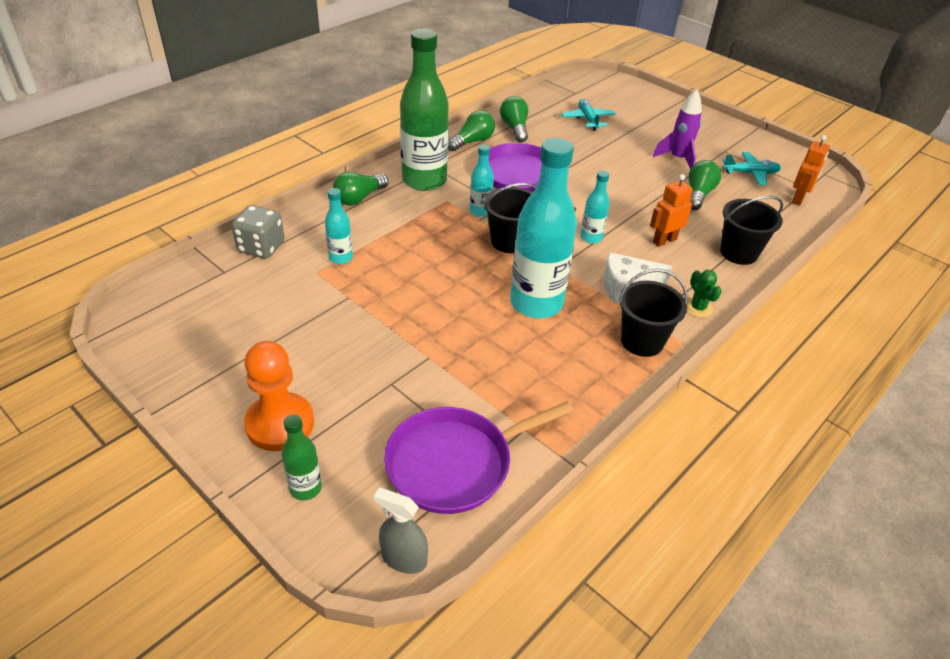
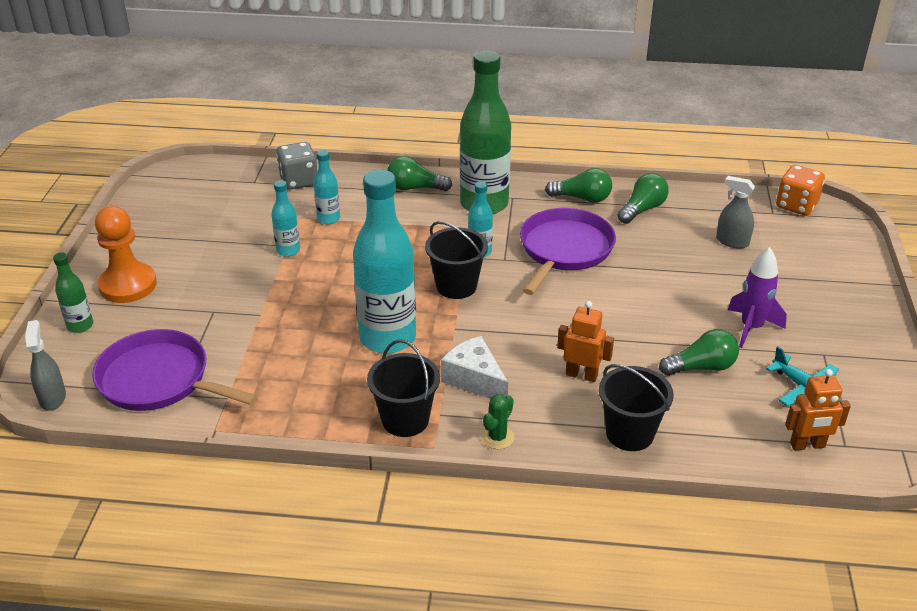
camera: 55 degrees right, 5 degrees down
(578, 82) = (796, 205): none -> orange dice
(588, 119) = (732, 242): turquoise plane -> grey spray bottle
(591, 238) = (524, 328): turquoise bottle -> turquoise bottle (288, 250)

